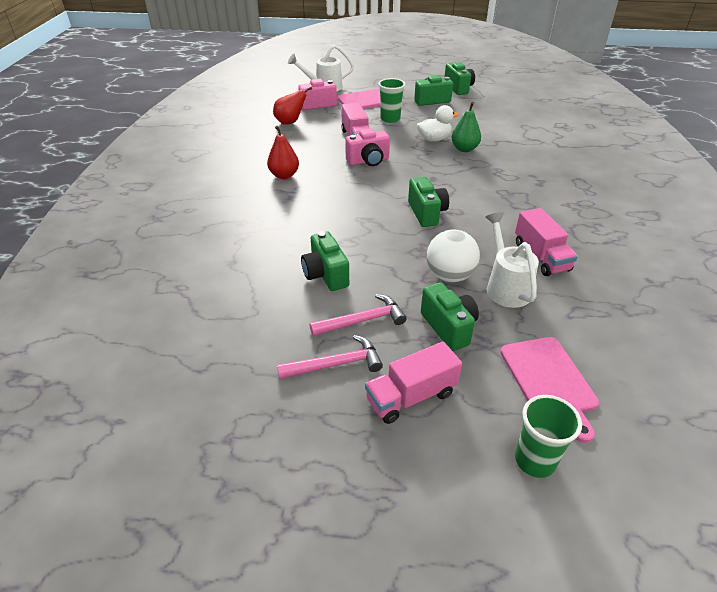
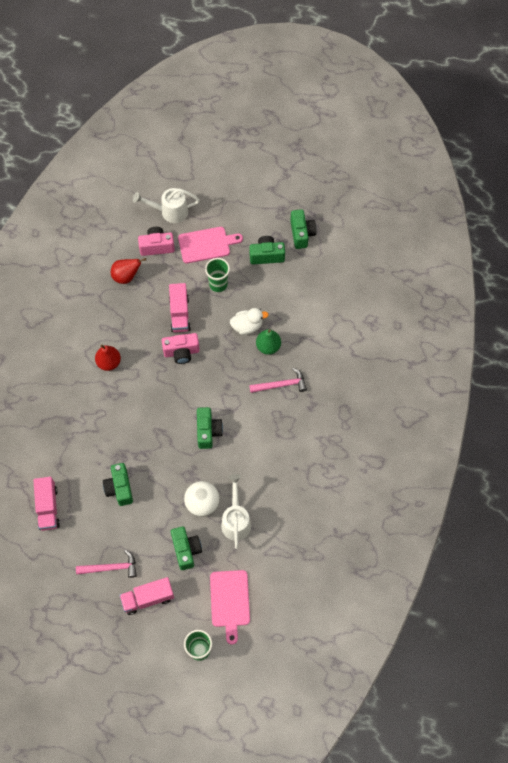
camera: 10 degrees right, 25 degrees up
(362, 321) = (134, 535): pink hammer -> pink hammer (281, 385)
(541, 256) = (272, 495): pink truck -> pink truck (48, 508)

